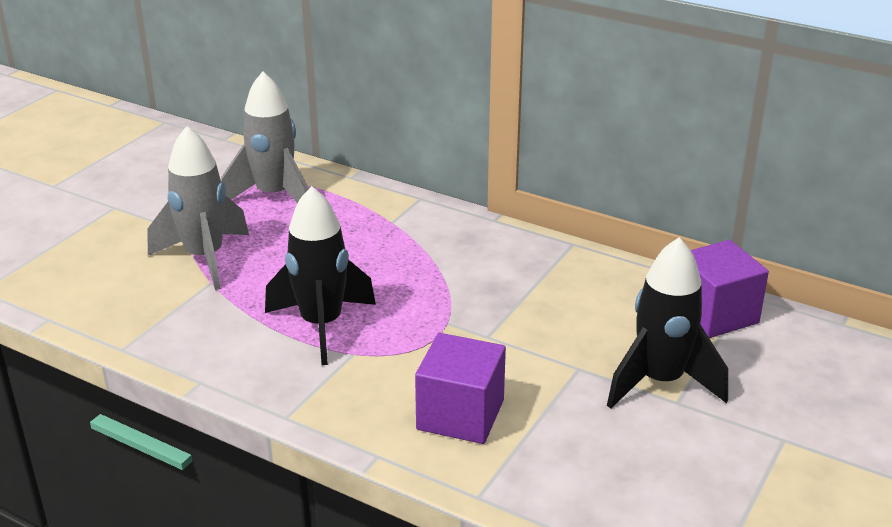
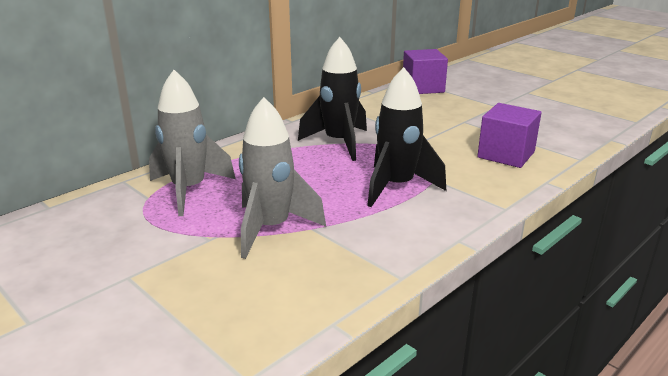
camera: 75 degrees left, 5 degrees down
(660, 382) = (480, 106): black rocket -> black rocket (339, 143)

